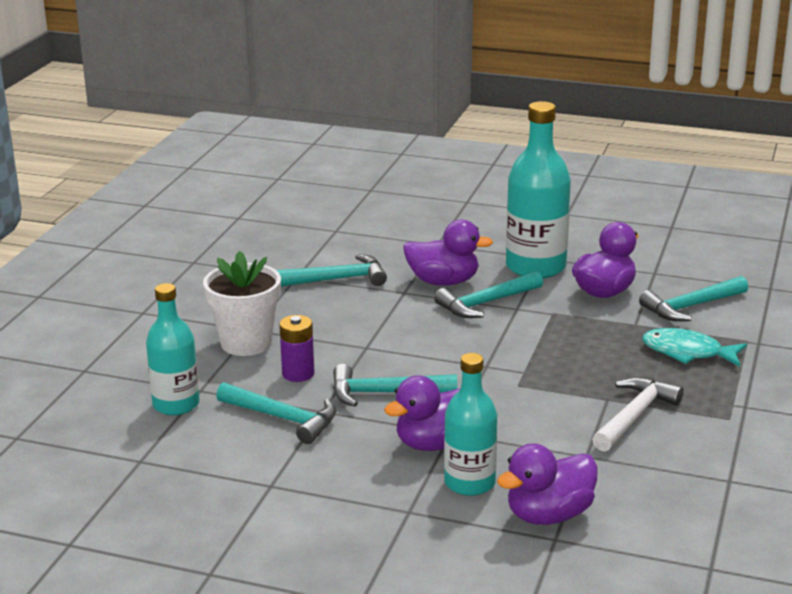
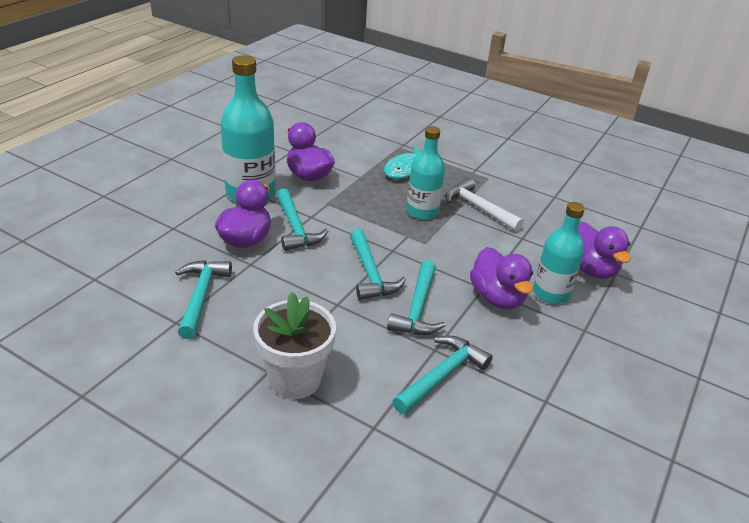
camera: 80 degrees left, 10 degrees up
(176, 404) = (397, 450): turquoise bottle -> turquoise bottle (422, 212)
(298, 374) = (368, 353): purple battery -> none
(691, 307) = (348, 152): turquoise hammer -> turquoise hammer (370, 274)

